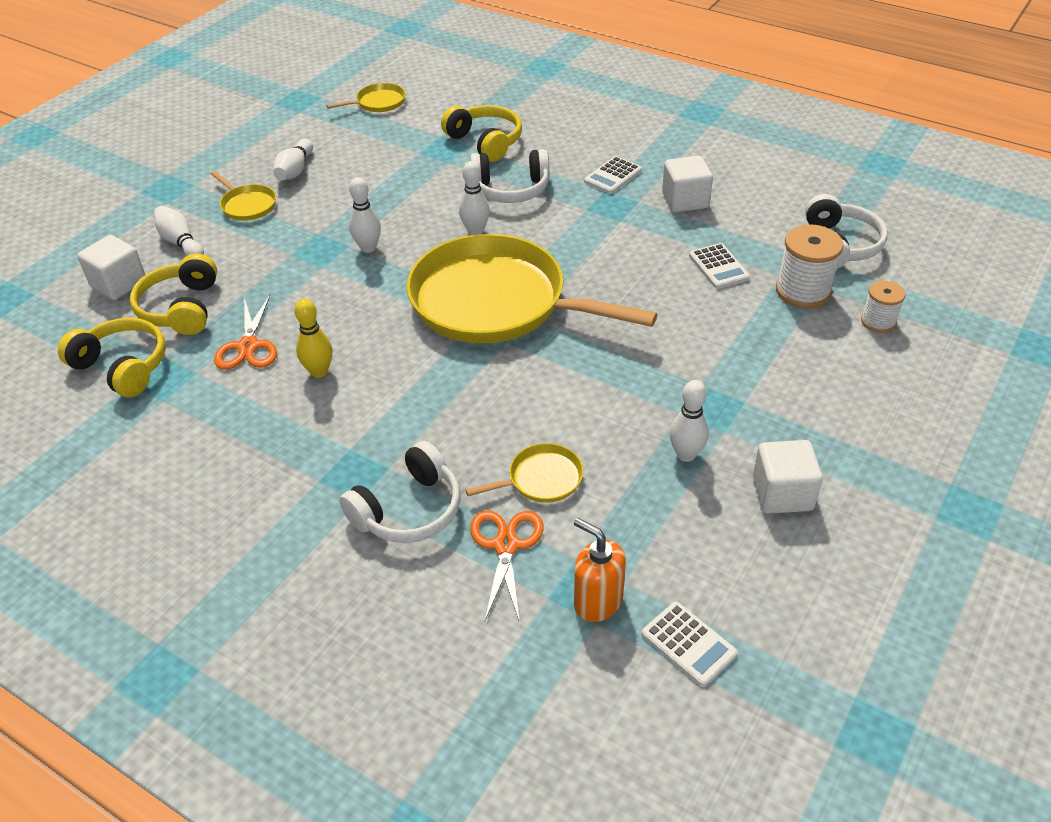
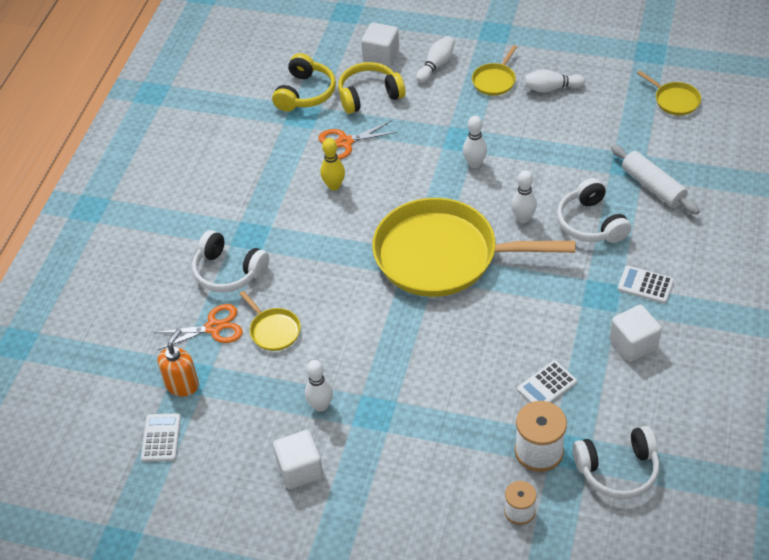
camera: 75 degrees right, 5 degrees up
(485, 142) = (652, 186): yellow headphones -> white rolling pin
(495, 302) = (442, 255): yellow pan -> yellow pan turned 90 degrees counterclockwise
(688, 644) = (161, 438): white calculator -> white calculator turned 150 degrees clockwise

